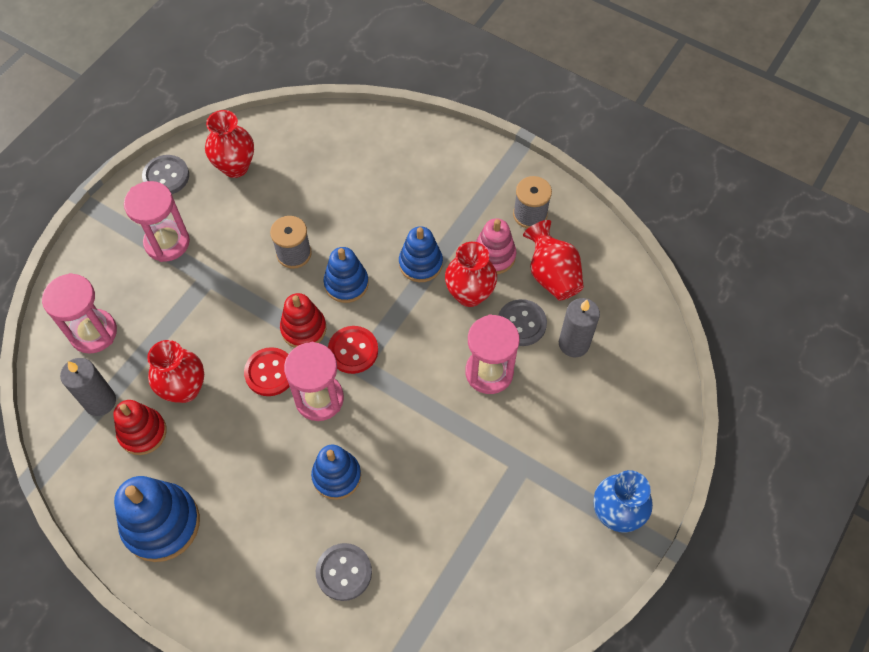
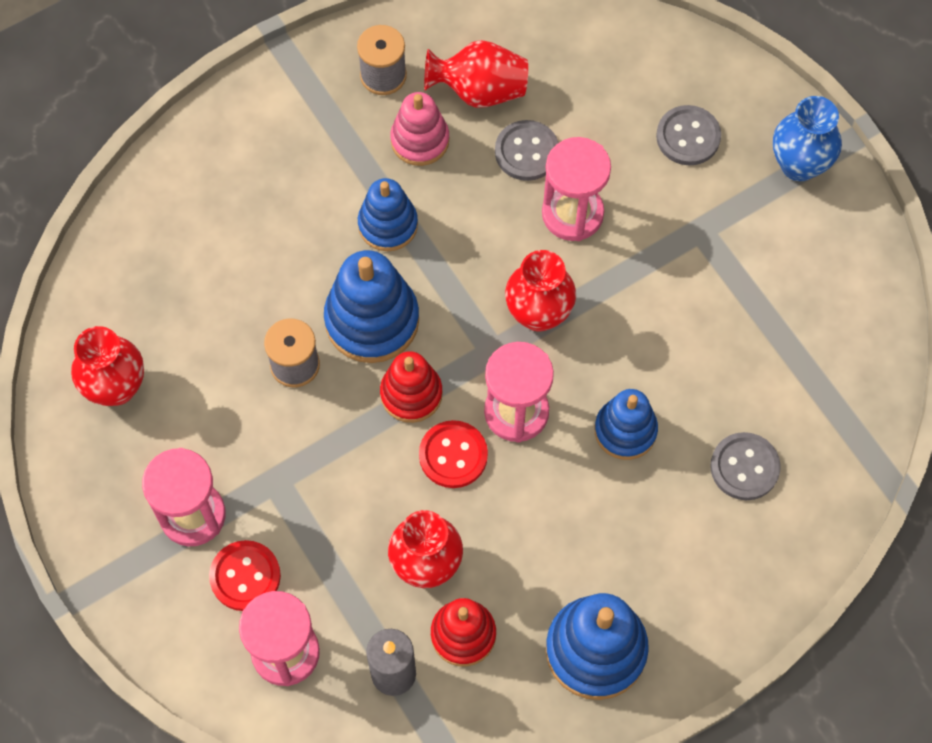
camera: 65 degrees left, 5 degrees up
(166, 176) = (81, 481): grey button -> grey button (688, 137)
(346, 283) = (372, 320): blue stacking toy -> blue stacking toy, size x1.54
(353, 350) = (470, 349): red button -> red button (245, 576)
(469, 294) = (459, 189): red vase -> red vase (538, 313)
(573, 344) = (580, 110): grey candle -> none

